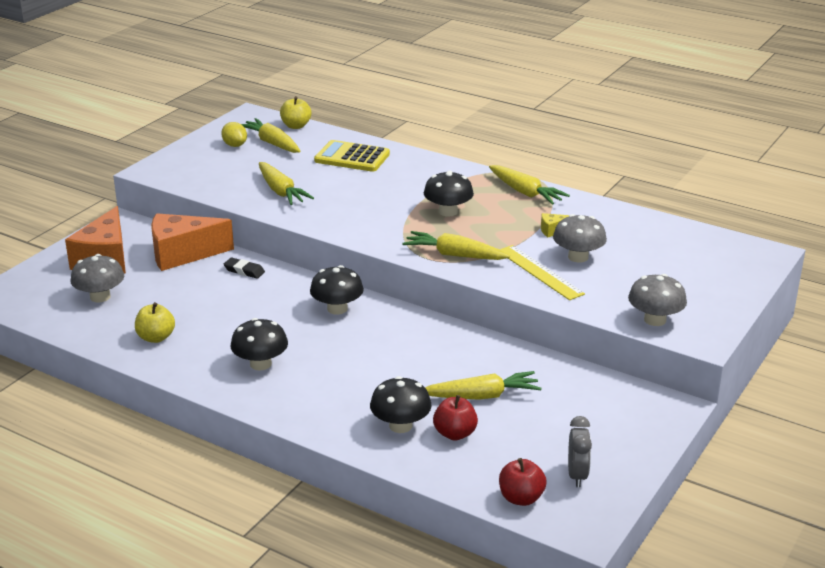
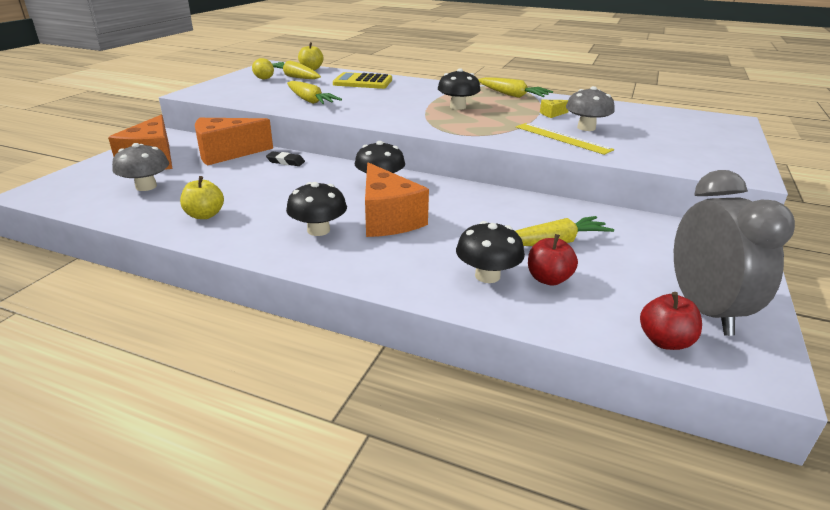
camera: 10 degrees left, 0 degrees up
(330, 356) = (388, 219): none -> orange cheese
(455, 255) = (480, 131): yellow carrot -> none
(577, 475) = (704, 310): grey clock -> grey clock, size x1.97
(655, 320) = (691, 164): grey mushroom -> none

